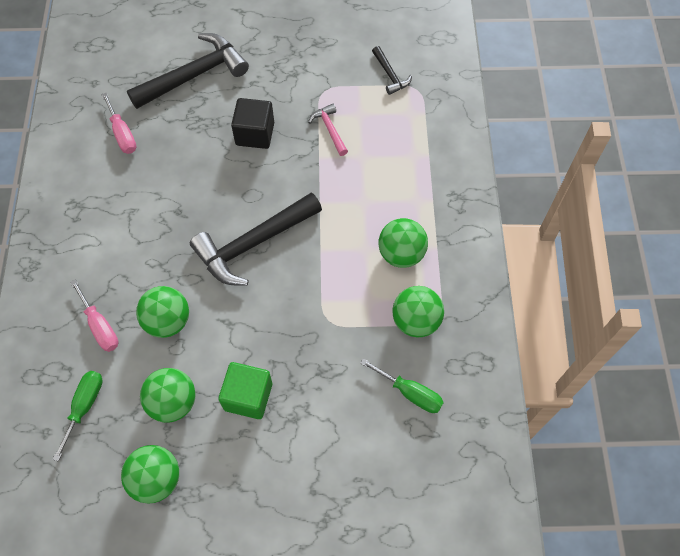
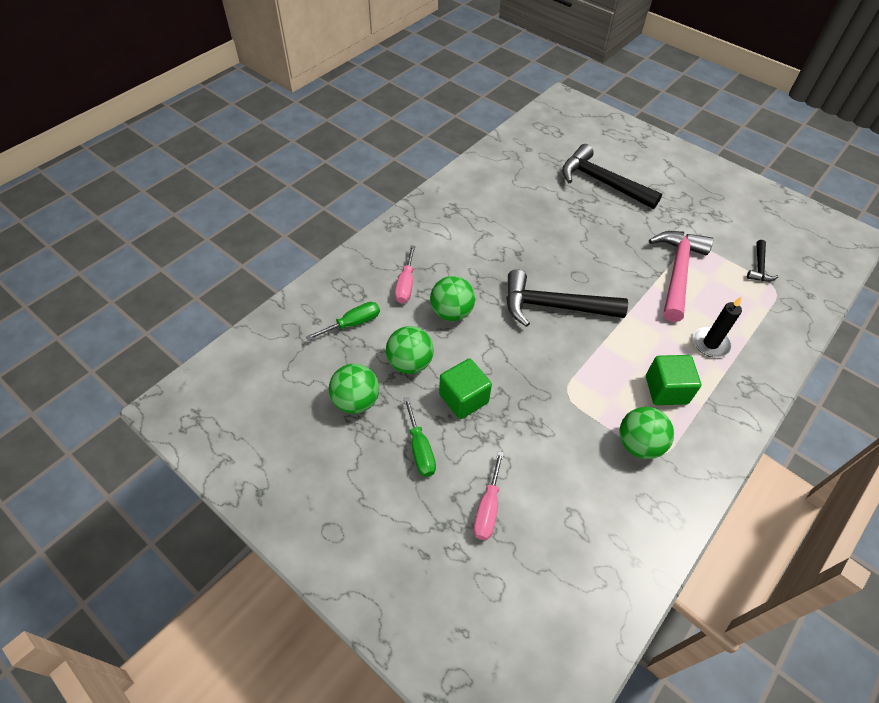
camera: 40 degrees right, 10 degrees down
(122, 134) = (521, 187): pink screwdriver -> pink screwdriver (487, 508)
(194, 75) = (602, 182): black hammer -> black hammer turned 150 degrees counterclockwise
(255, 134) = (615, 241): black cube -> none
(329, 129) = (677, 272): pink hammer -> pink hammer, size x2.09
(401, 254) = (666, 390): green ball -> green cube
(404, 182) = (710, 343): none -> black candle
(410, 393) = (590, 491): green screwdriver -> green screwdriver (420, 449)

